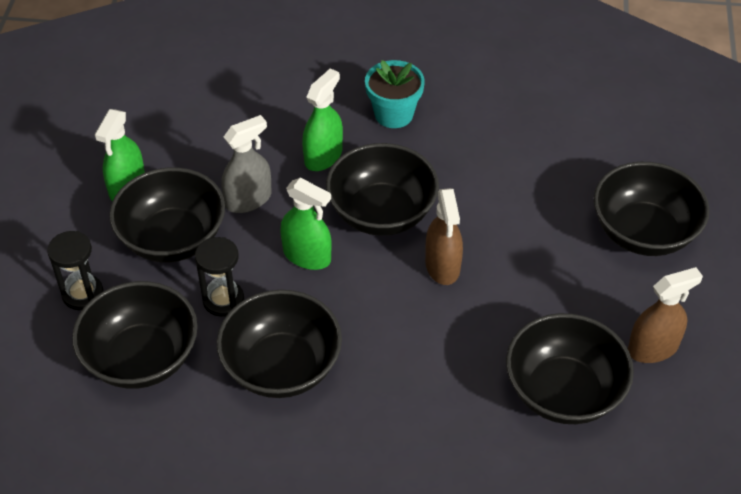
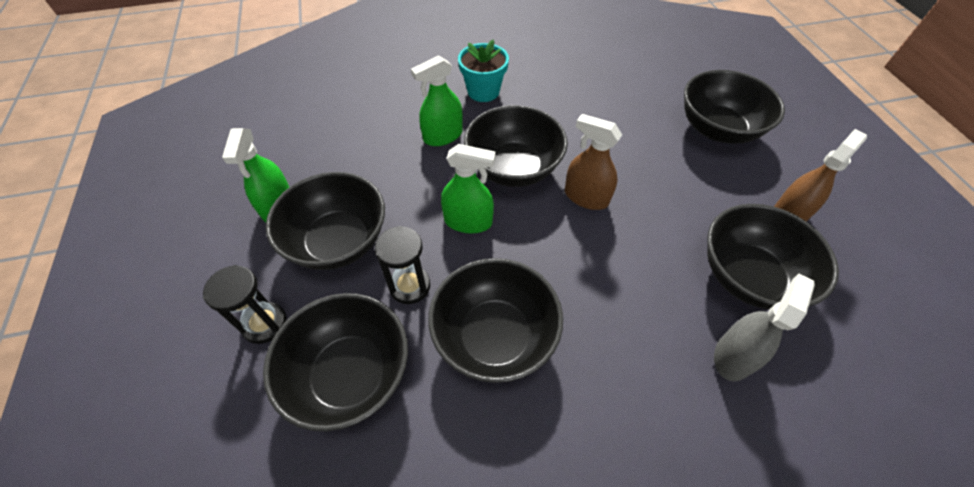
camera: 20 degrees left, 5 degrees up
(248, 199) = (394, 187): grey spray bottle -> grey spray bottle (733, 356)
(323, 156) = (443, 136): green spray bottle -> green spray bottle turned 135 degrees counterclockwise
(442, 266) = (586, 197): brown spray bottle -> brown spray bottle turned 150 degrees clockwise

